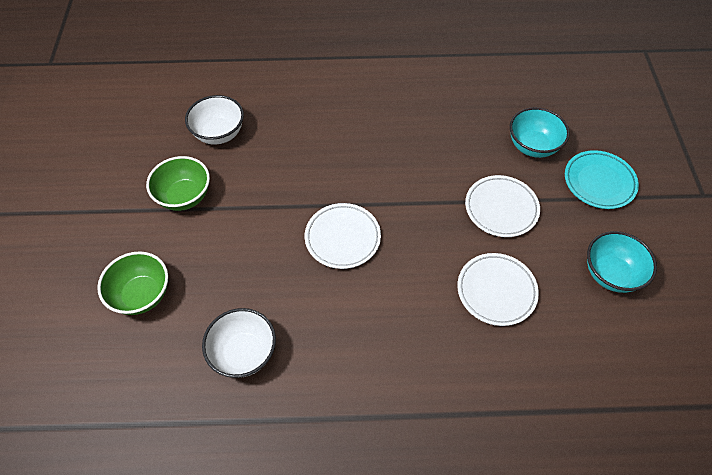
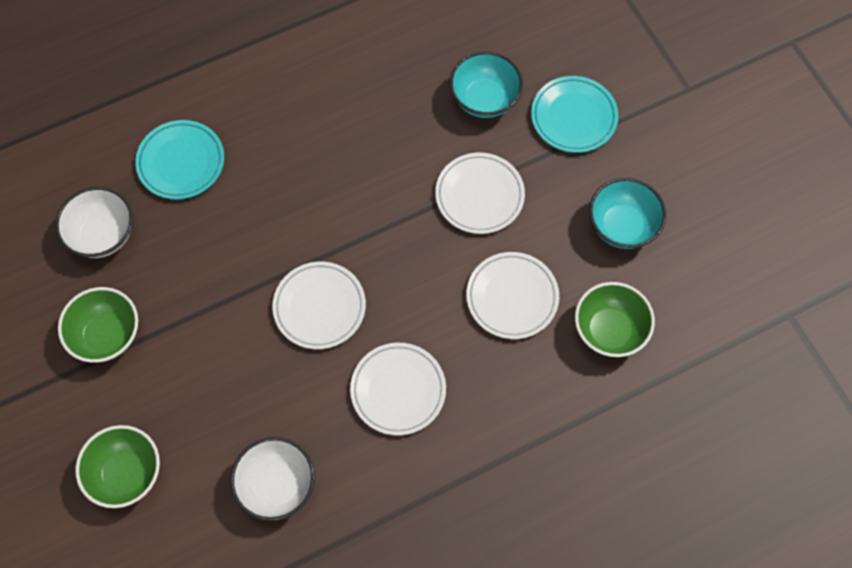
camera: 25 degrees left, 10 degrees up
(295, 109) = (181, 162): none -> turquoise plate
(373, 322) = (398, 390): none -> white plate
(569, 350) = (609, 330): none -> green bowl

